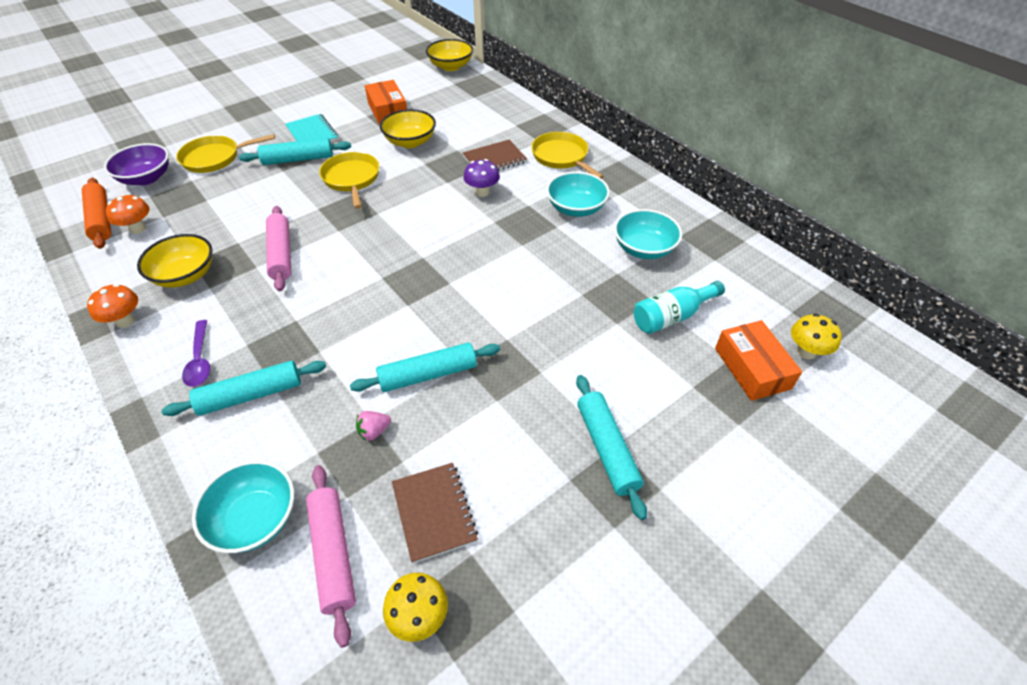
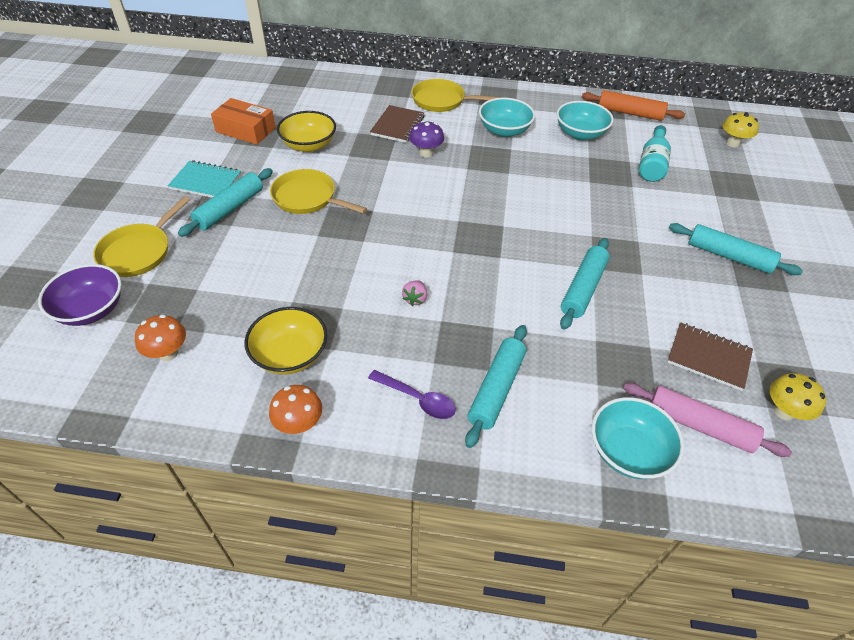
camera: 45 degrees left, 0 degrees up
(101, 219) = (108, 372): orange rolling pin -> orange rolling pin (630, 113)
(281, 254) = (346, 285): pink rolling pin -> none
(374, 431) = (608, 344): pink strawberry -> pink strawberry (415, 299)
(450, 66) = (243, 70): yellow bowl -> none
(752, 368) = (724, 167): orange box -> none

